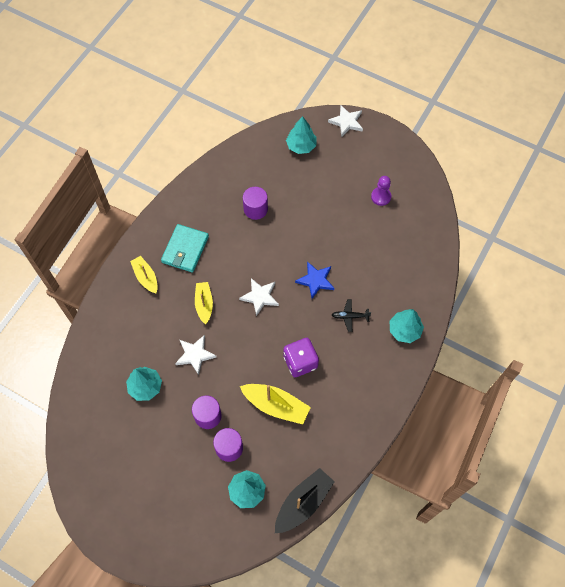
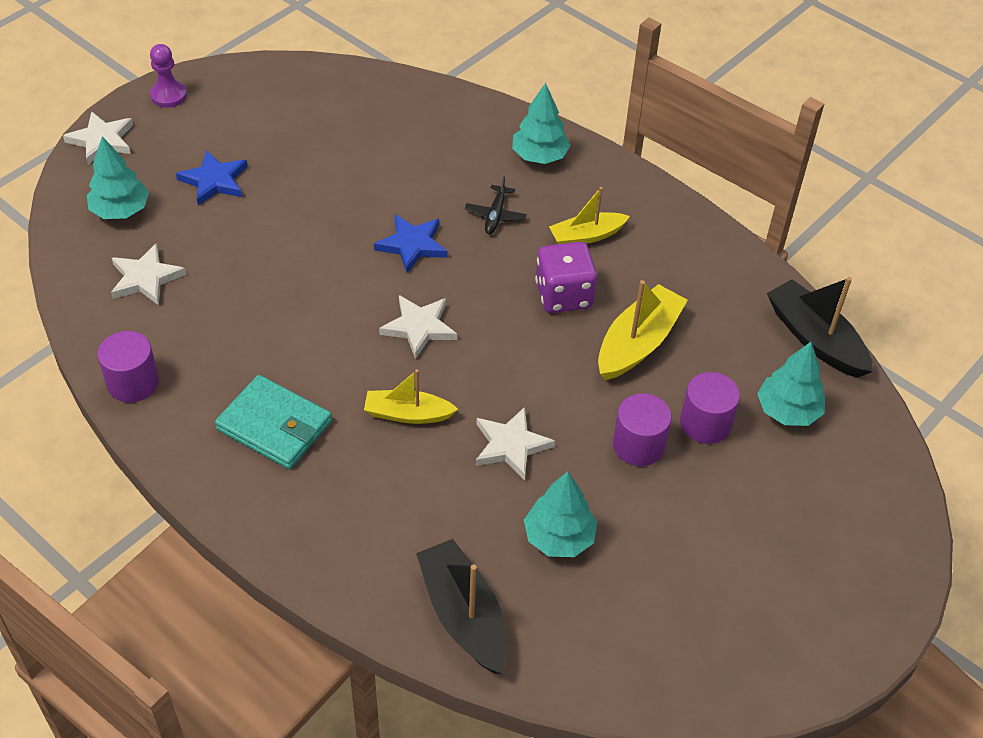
camera: 80 degrees left, 15 degrees down
(97, 353) = (463, 615): none -> black boat
(146, 277) = (314, 503): yellow boat -> yellow boat (586, 236)
(255, 209) = (229, 301): purple cylinder -> purple cylinder (133, 382)
(260, 170) = (145, 278): none -> white star
(334, 179) = (214, 181): none -> blue star
(381, 197) = (279, 130): purple pawn -> purple pawn (169, 95)

